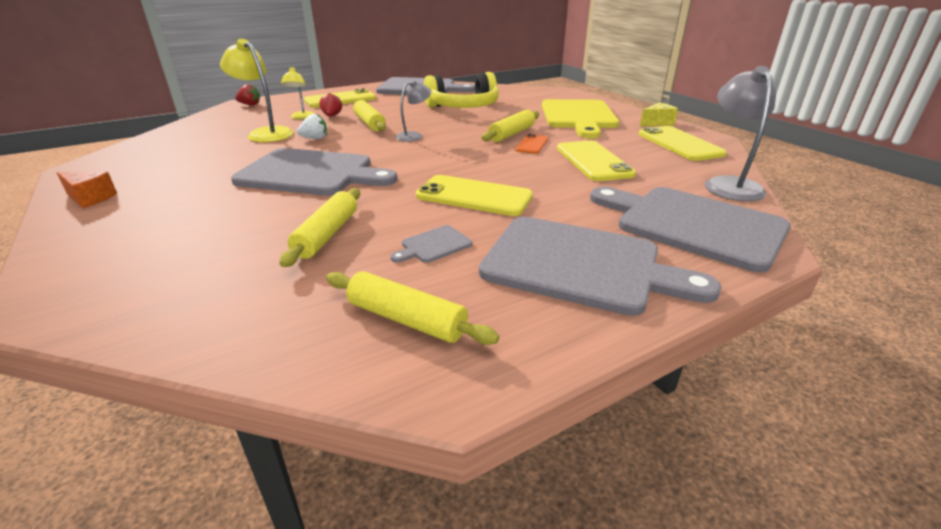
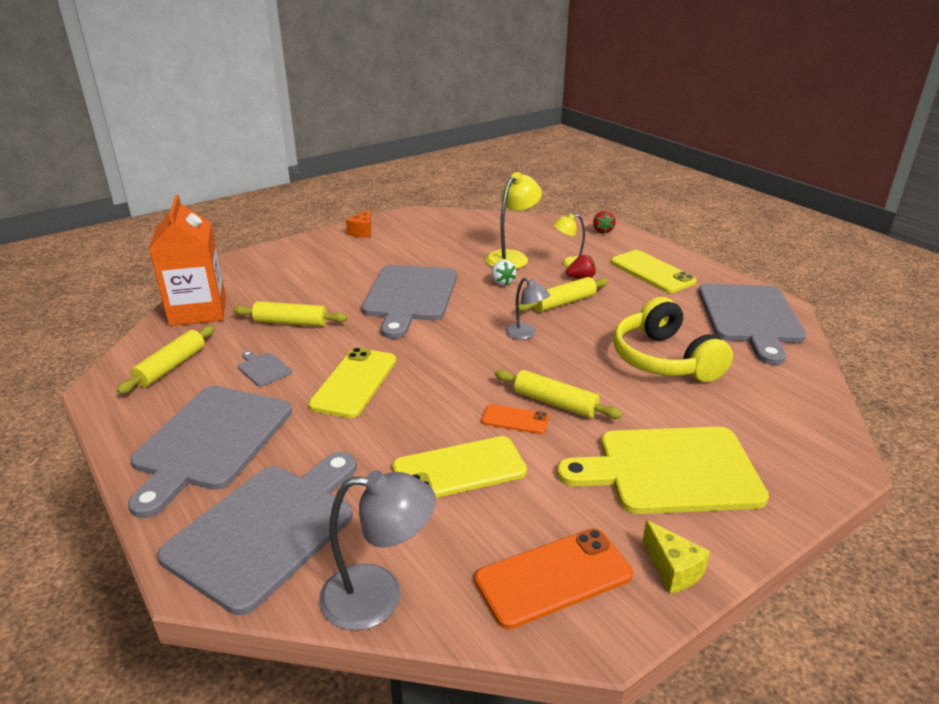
camera: 85 degrees right, 0 degrees up
(229, 317) = (198, 311): none -> orange carton
(679, 144) = (553, 577): yellow phone -> orange phone

